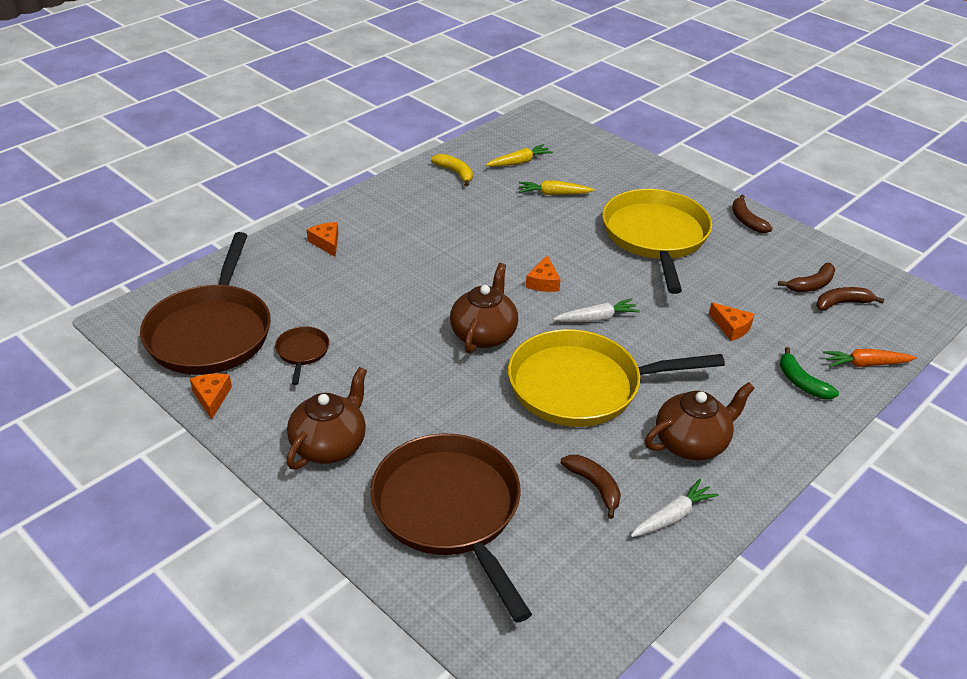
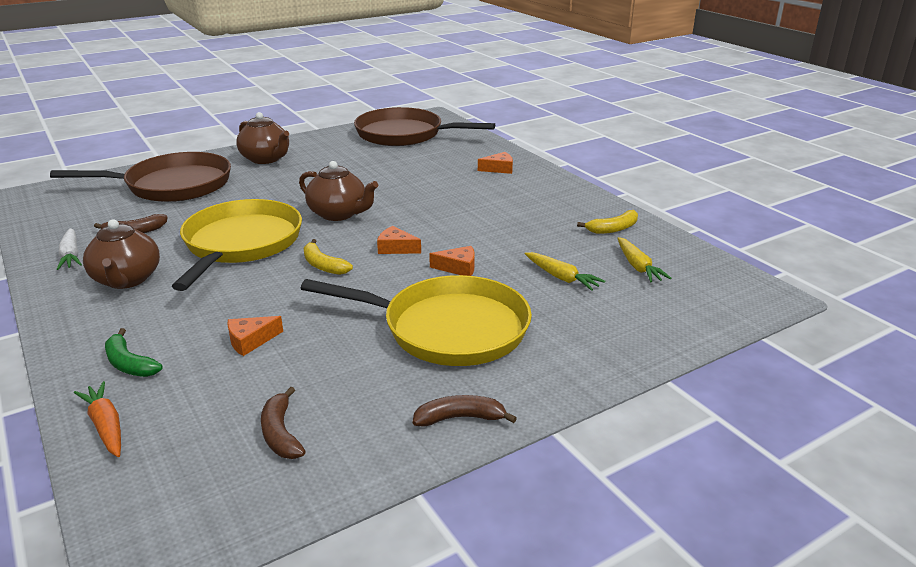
camera: 105 degrees right, 10 degrees down
(212, 397) = (338, 134): orange cheese -> orange cheese (458, 268)
(302, 352) = (364, 156): brown pan -> none
(553, 194) = (561, 277): yellow carrot -> yellow carrot turned 120 degrees clockwise
(596, 318) = (323, 265): white carrot -> yellow banana
(801, 382) = (129, 364): green banana -> green banana turned 120 degrees counterclockwise
(842, 303) = (224, 450): brown banana -> none
(865, 364) = (106, 426): orange carrot -> orange carrot turned 45 degrees counterclockwise

